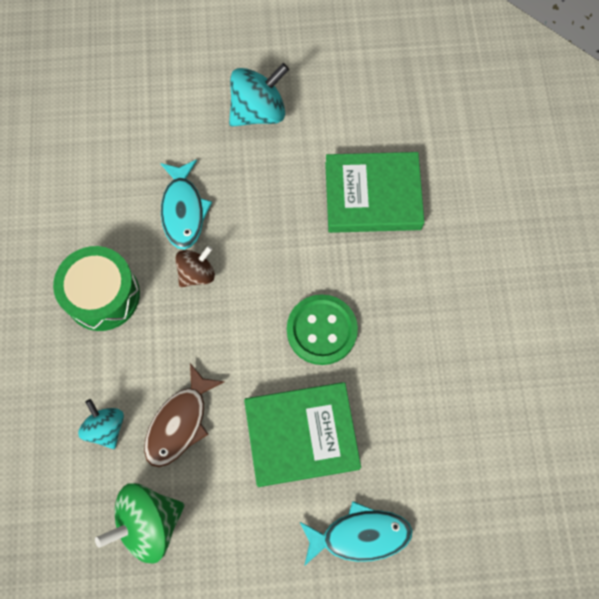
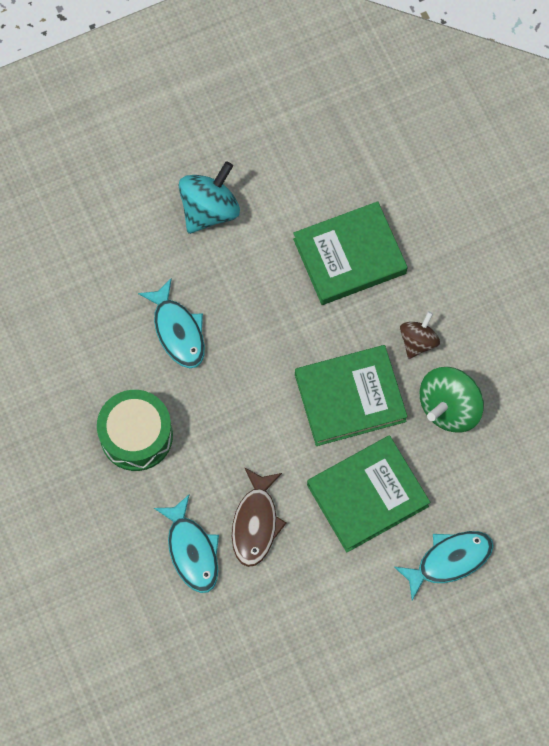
camera: 20 degrees left, 0 degrees up
(106, 427) = (192, 550): turquoise spinning top -> turquoise fish
(149, 523) = (264, 616): green spinning top -> green spinning top (449, 407)
(197, 273) = (215, 385): brown spinning top -> brown spinning top (418, 341)
(321, 330) = (350, 397): green button -> green book

